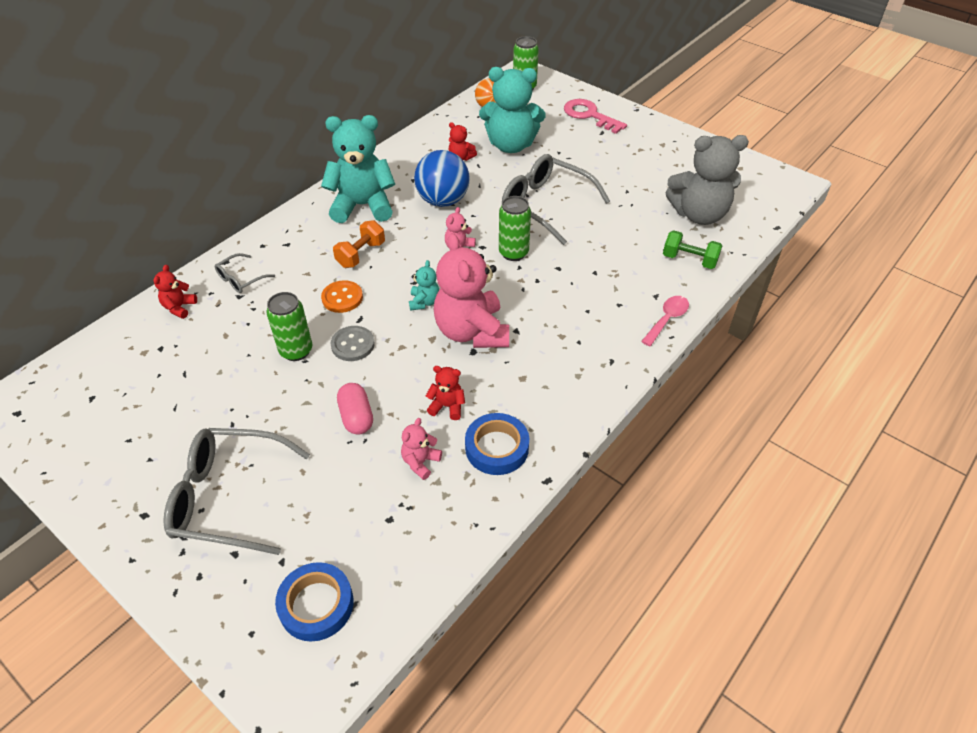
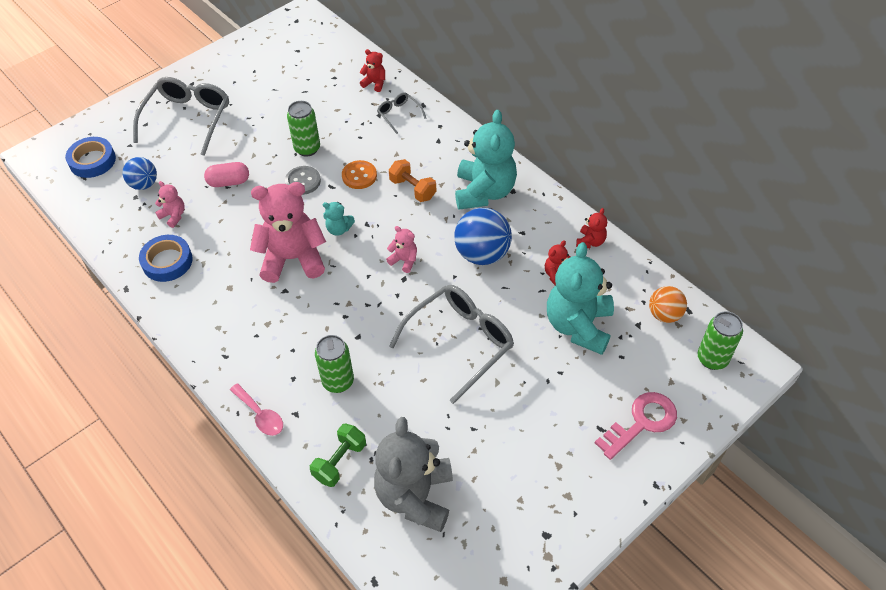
camera: 100 degrees right, 5 degrees up
(364, 515) = (144, 184): none -> blue ball
(447, 406) = (218, 235): red teddy bear -> red teddy bear (590, 241)
(513, 253) = (388, 302): green can -> green can (338, 381)

